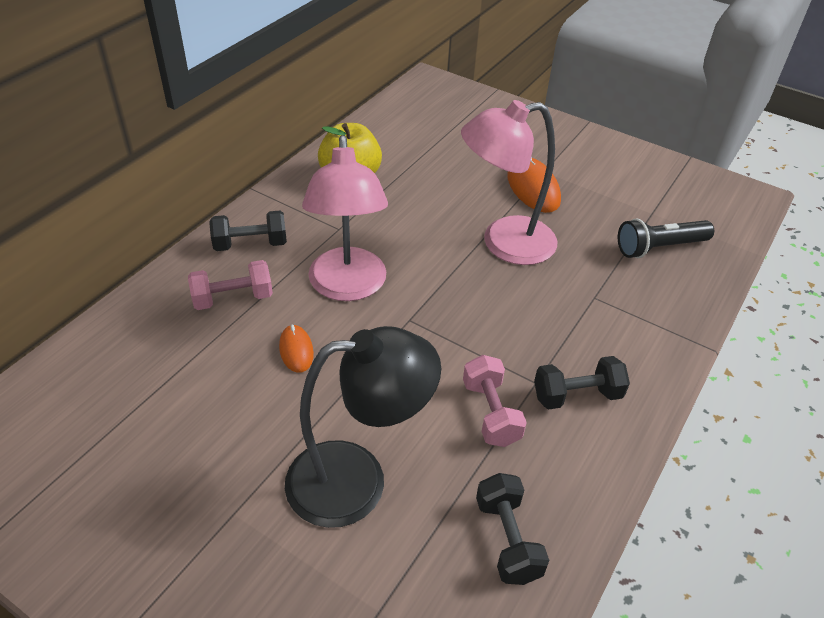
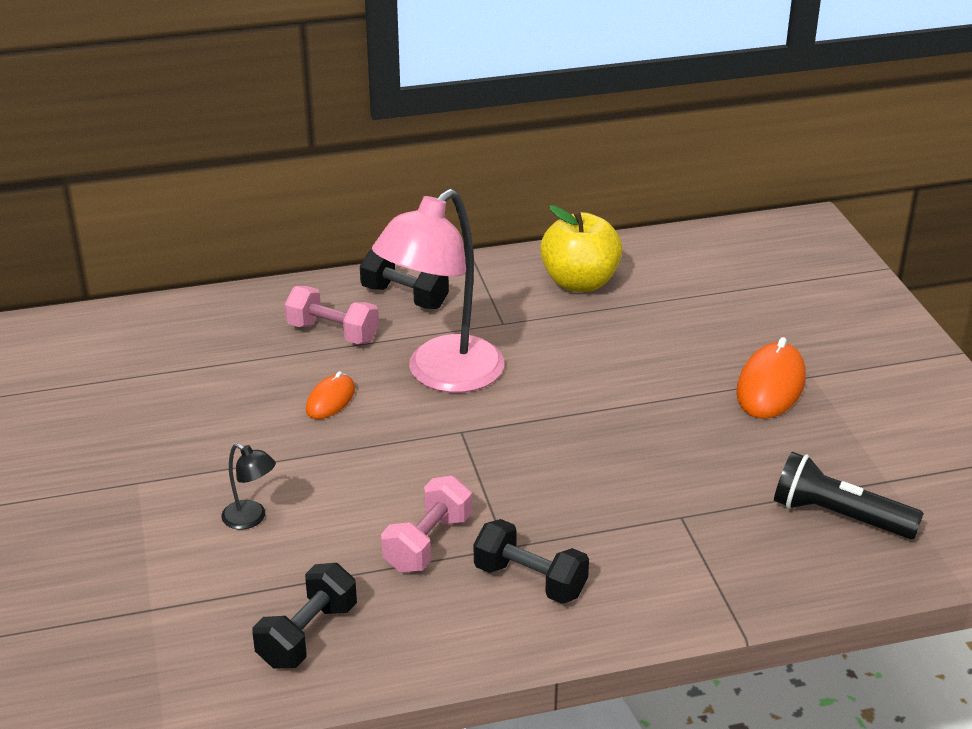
camera: 45 degrees right, 10 degrees down
(357, 480) = (251, 519): black lamp -> black lamp, size x0.40
(504, 243) = (655, 419): pink lamp -> none

